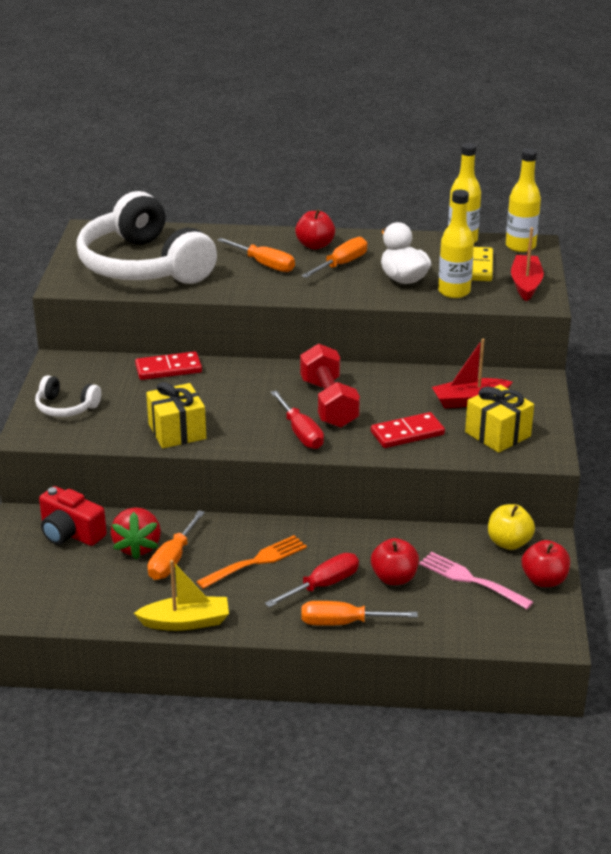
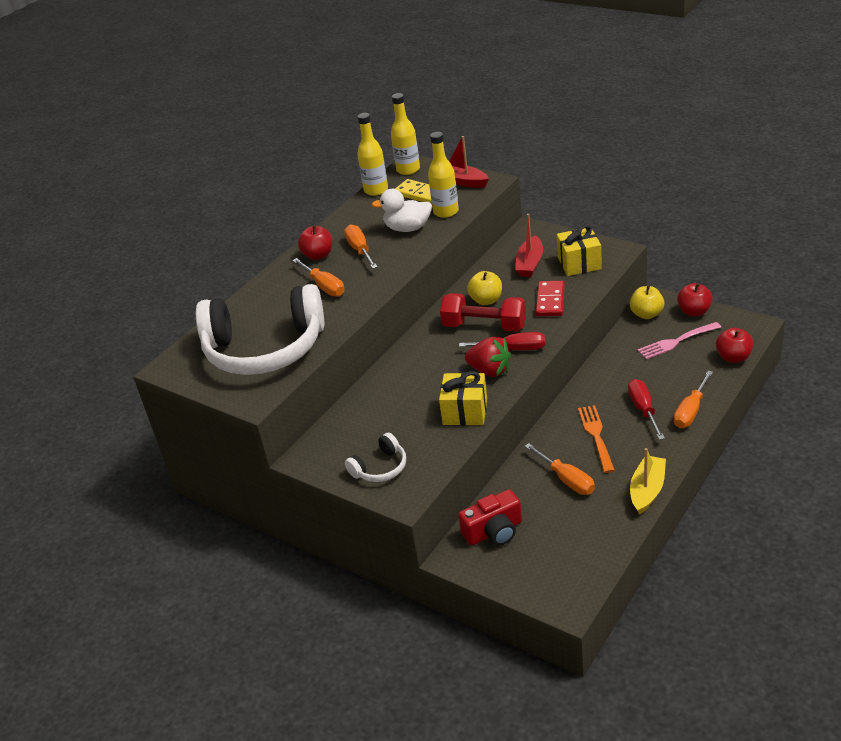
camera: 55 degrees left, 5 degrees up
(137, 547) = (537, 495): red strawberry -> red strawberry (490, 371)
(168, 369) = (369, 396): red domino -> none
(264, 264) = (324, 286): orange screwdriver -> orange screwdriver turned 75 degrees clockwise
(376, 391) = (486, 300): none -> yellow apple
(394, 578) = (655, 374): red apple -> red apple (733, 357)

